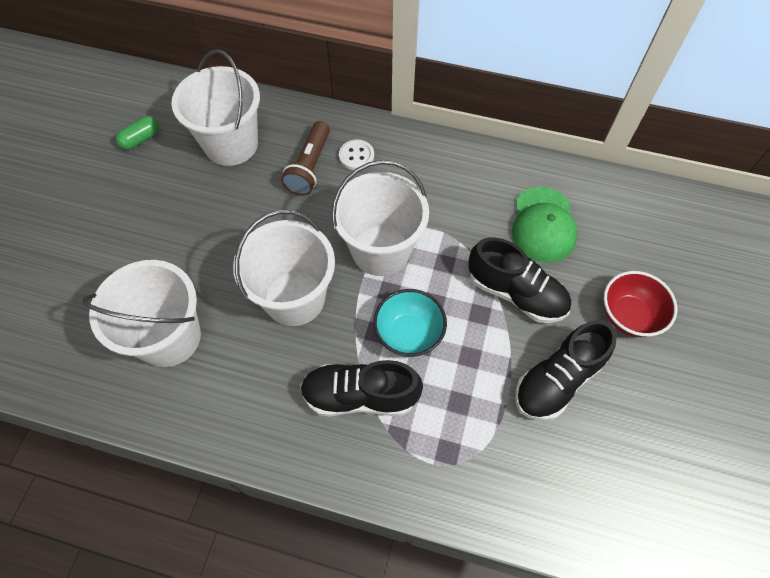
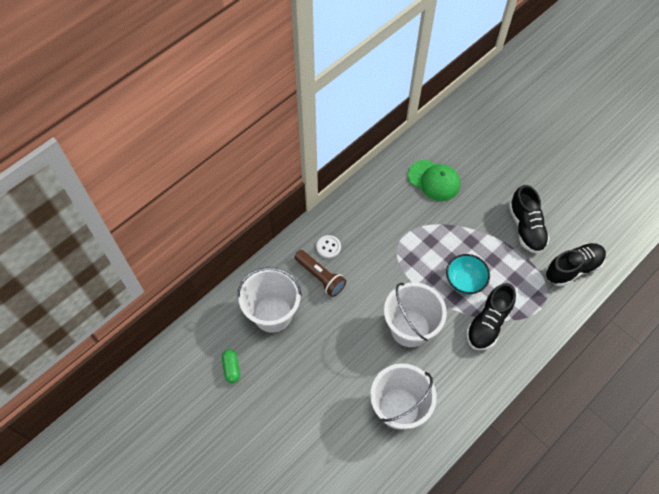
camera: 60 degrees left, 0 degrees up
(381, 250) = (404, 268): white bucket -> none
(516, 293) = (468, 217): black shoe -> black shoe (573, 268)
(628, 316) = (508, 176): red bowl -> none

